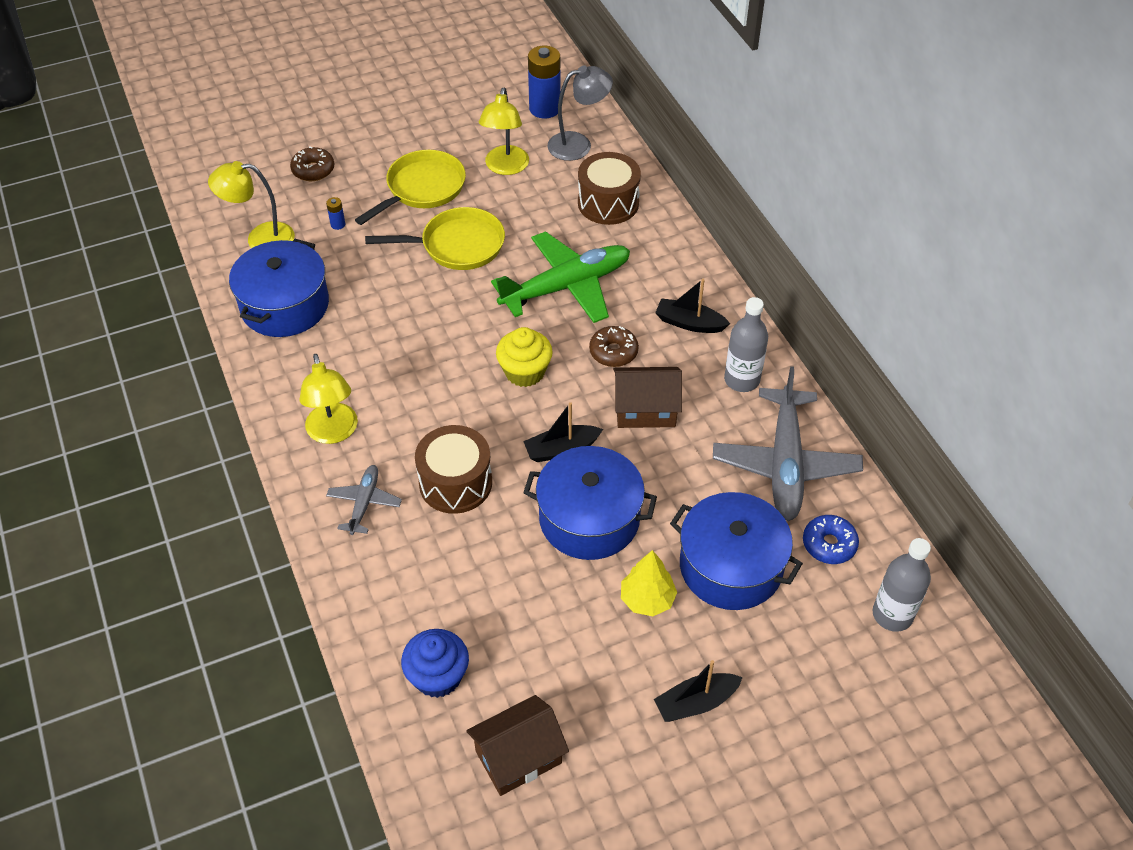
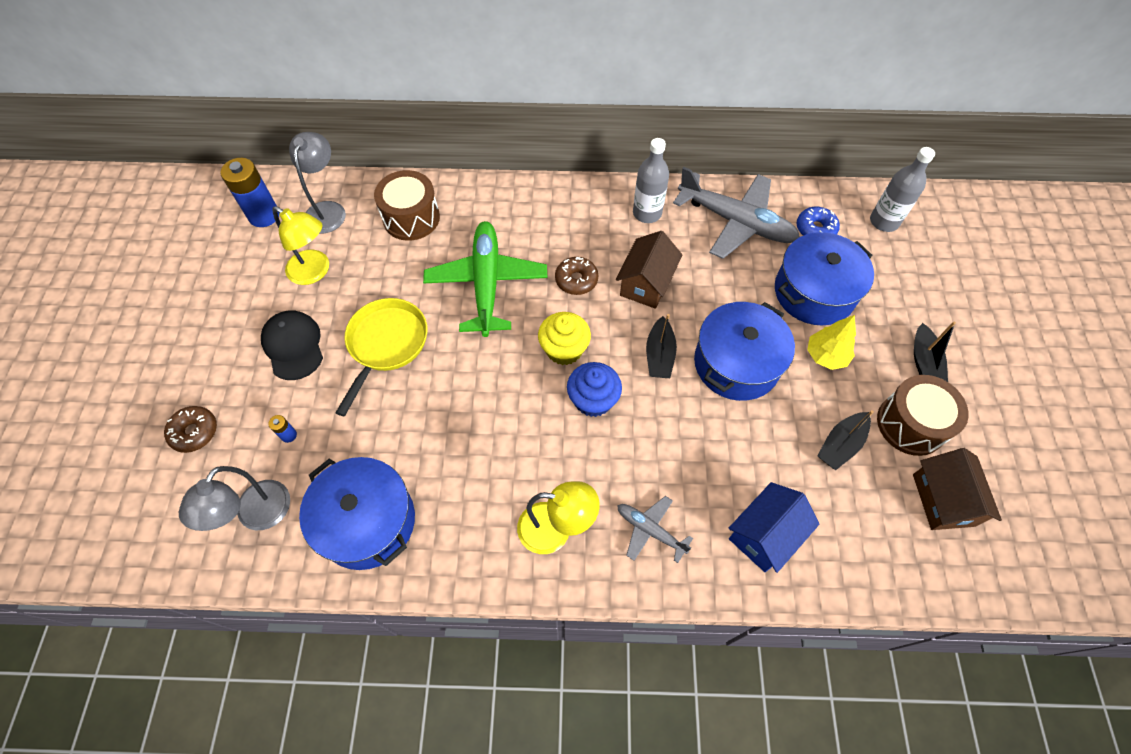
camera: 65 degrees left, 10 degrees up
(260, 239) = (257, 516): yellow lamp -> grey lamp
(401, 598) = (764, 535): none -> blue house
(422, 189) = (293, 346): yellow pan -> black cap
(438, 676) = (853, 533): blue cupcake -> blue cupcake (593, 400)
(455, 483) = (659, 447): brown drum -> brown drum (911, 424)
(689, 323) = (574, 220): black boat -> black boat (840, 444)

